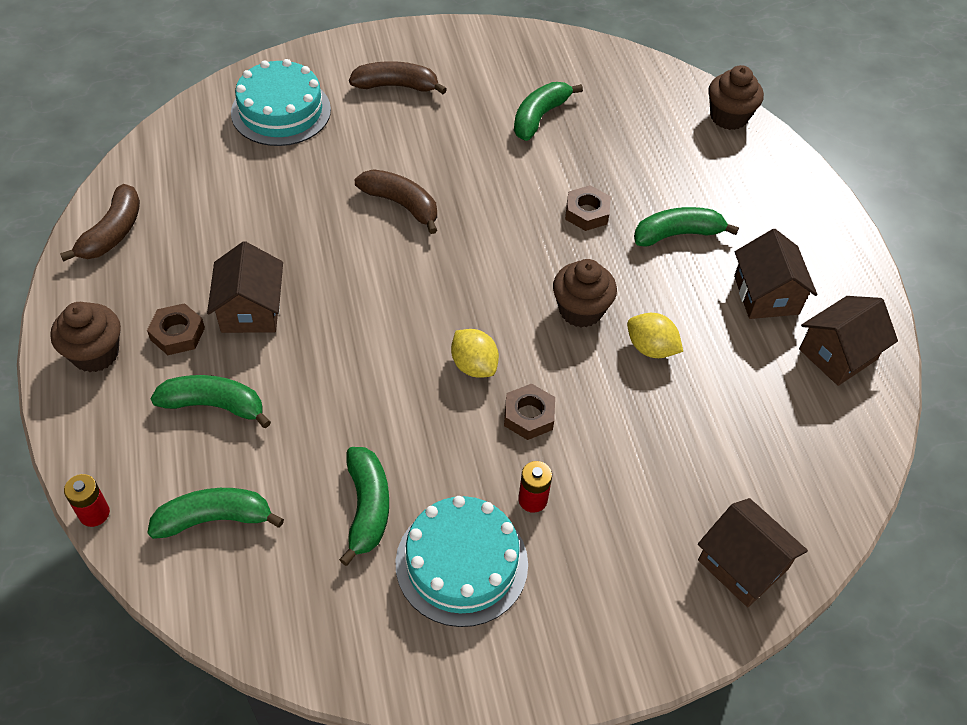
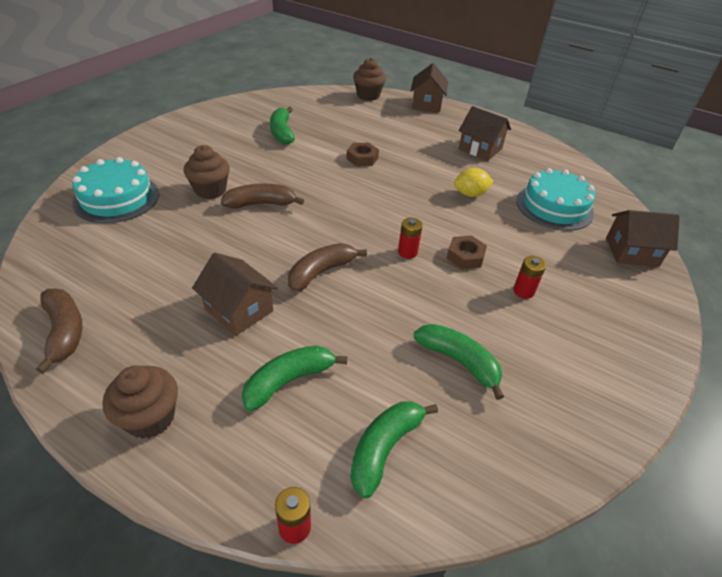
camera: 45 degrees left, 10 degrees down
(177, 333) = (203, 358): brown nut -> none
(396, 86) = (180, 154): brown banana -> brown banana (321, 272)
(461, 563) = (541, 347): turquoise cake -> turquoise cake (554, 207)
(474, 365) = (407, 252): yellow lemon -> red battery
(580, 310) = (419, 197): brown cupcake -> brown cupcake (210, 190)
(677, 234) = (413, 146): green banana -> none
(837, 354) = (535, 154): brown house -> brown house (426, 104)

